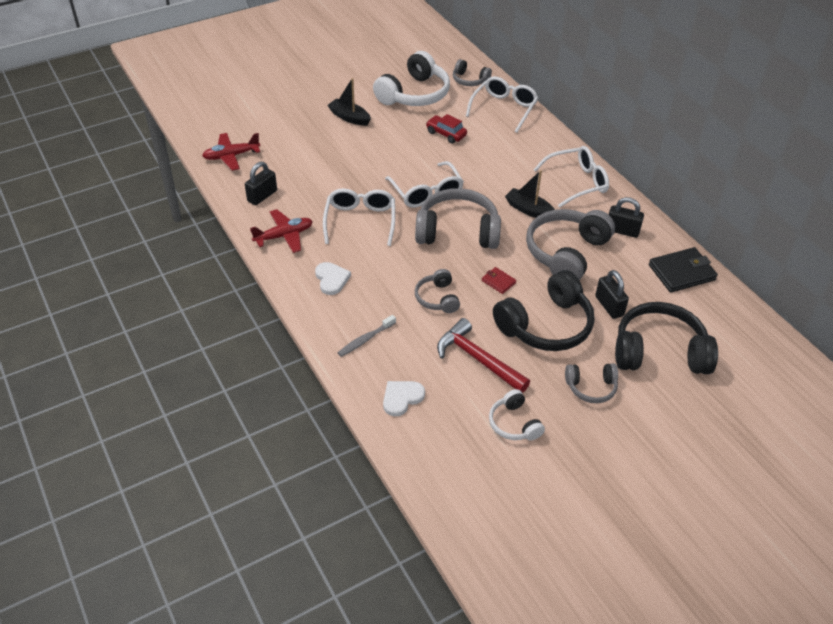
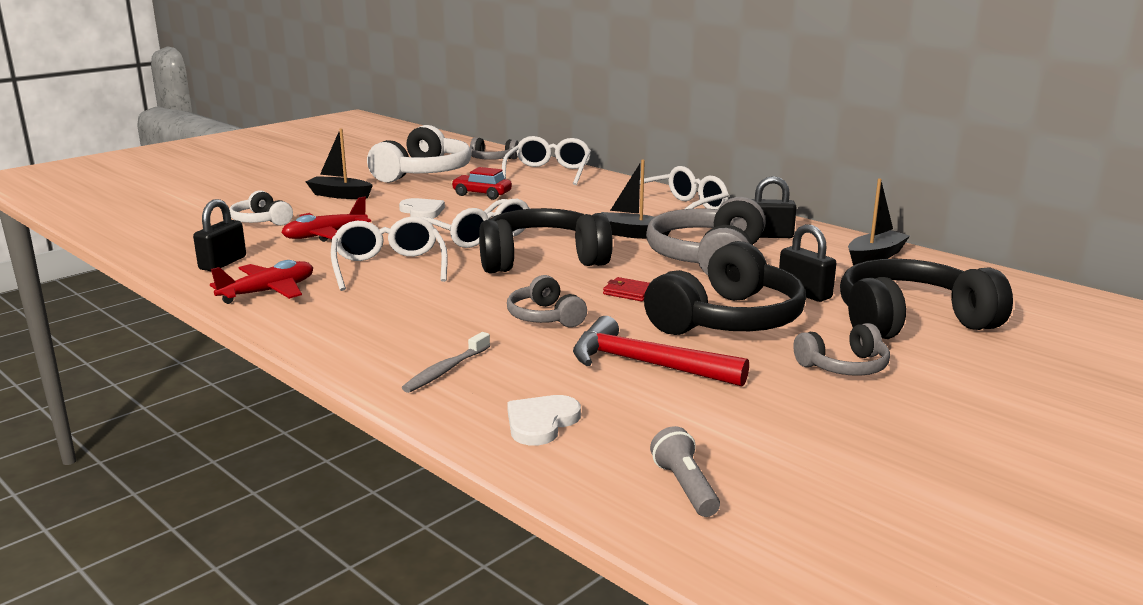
camera: 15 degrees left, 25 degrees down
(231, 156) = (165, 237): red plane -> red plane (325, 235)
(331, 279) = (362, 321): white heart -> white heart (422, 211)
(455, 466) = (685, 487): none -> grey flashlight
(457, 231) = (541, 260): grey headphones -> black headphones
(514, 423) = (753, 421): white headphones -> white headphones (261, 221)
(681, 272) = (875, 256): black wallet -> black boat

